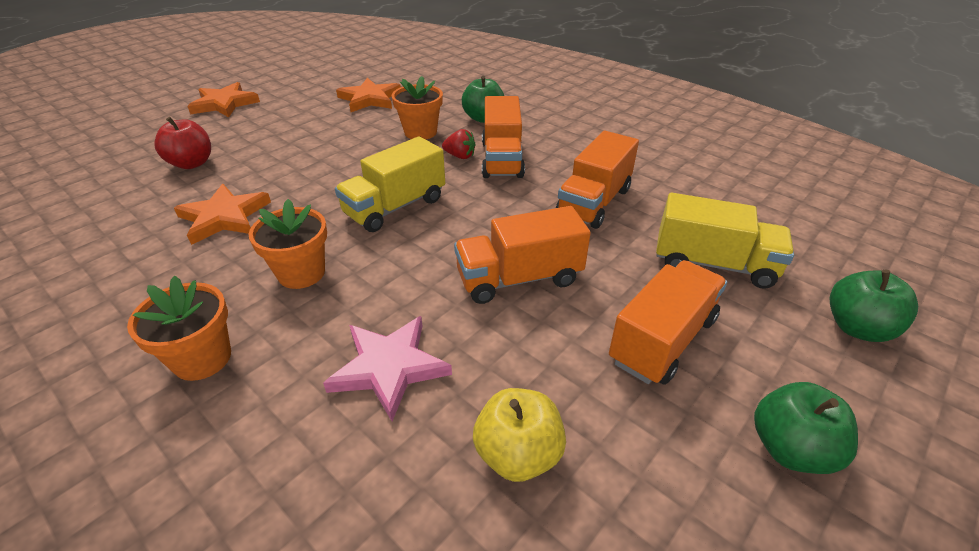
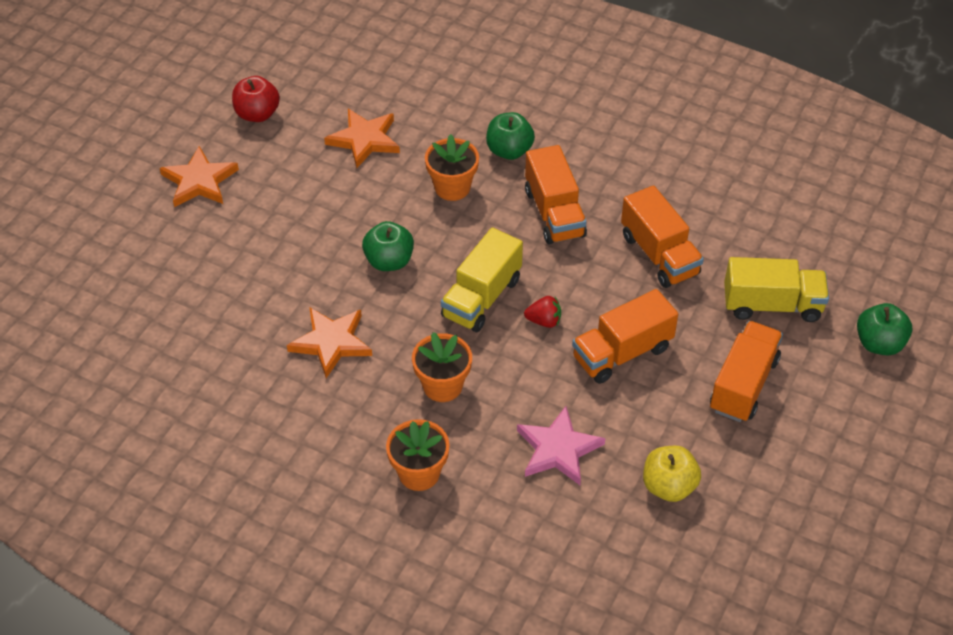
camera: 15 degrees left, 10 degrees up
(192, 163) = (242, 282): red apple -> red apple (257, 114)
(460, 156) = (510, 217): red strawberry -> red strawberry (544, 321)
(594, 202) = (659, 255): orange truck -> orange truck turned 45 degrees counterclockwise
(790, 449) = (833, 445): green apple -> green apple (389, 261)

